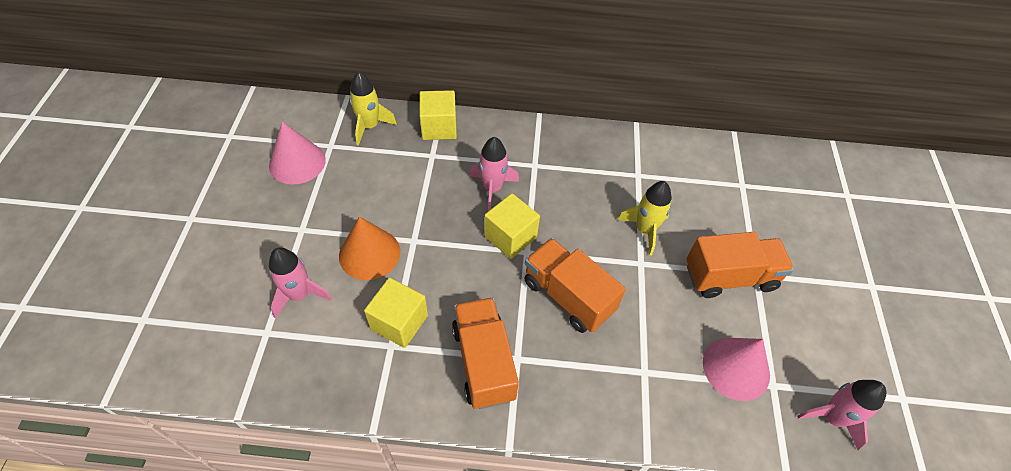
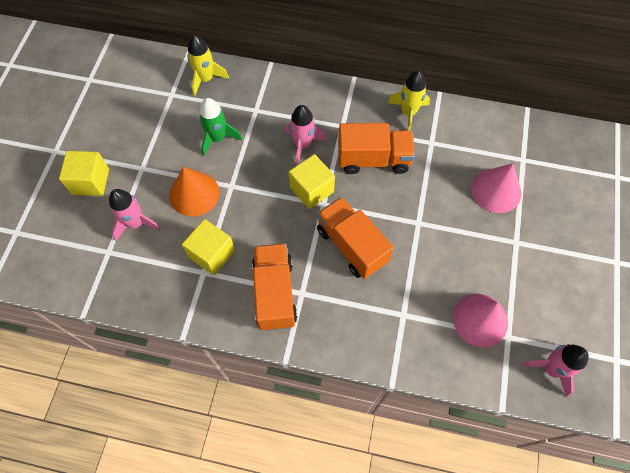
camera: 10 degrees right, 10 degrees up
(297, 162) = (143, 108): pink cone -> pink cone (496, 190)
(391, 189) = (218, 138): none -> green rocket
(439, 127) = (264, 84): yellow cube -> yellow cube (90, 181)
(645, 230) = (427, 194): yellow rocket -> yellow rocket (408, 113)
(730, 277) = (492, 242): orange truck -> orange truck (373, 159)

